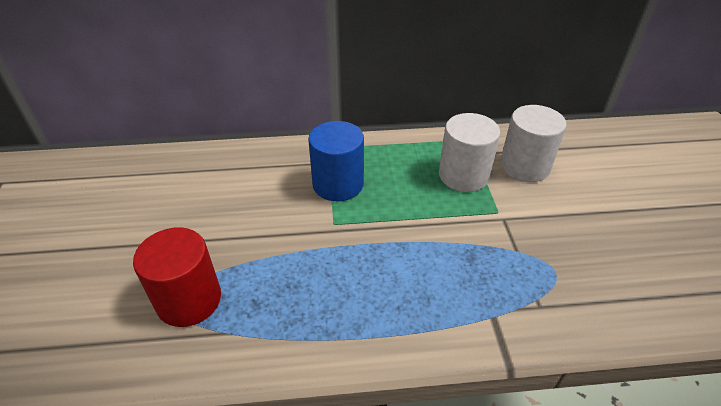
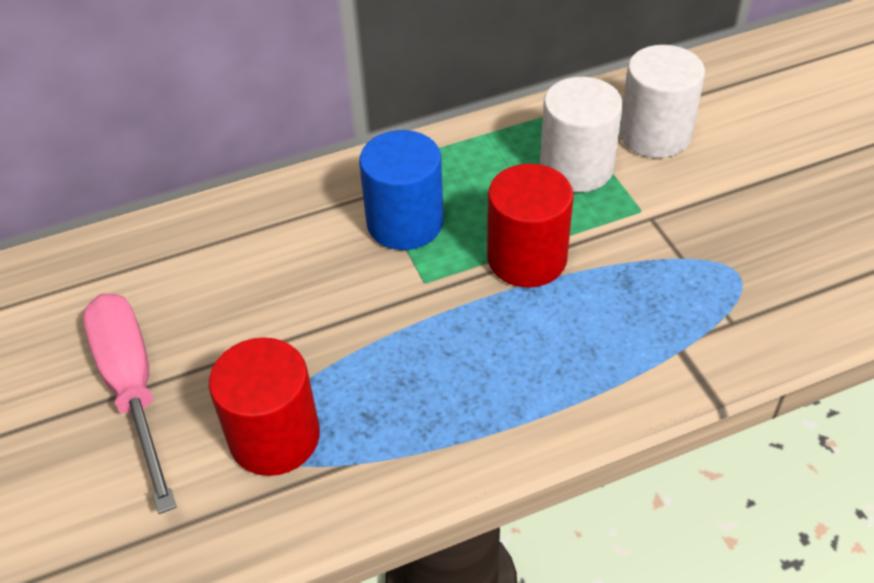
camera: 15 degrees left, 5 degrees up
(123, 244) = (132, 388): none -> pink screwdriver
(407, 225) = (527, 258): none -> red cylinder

